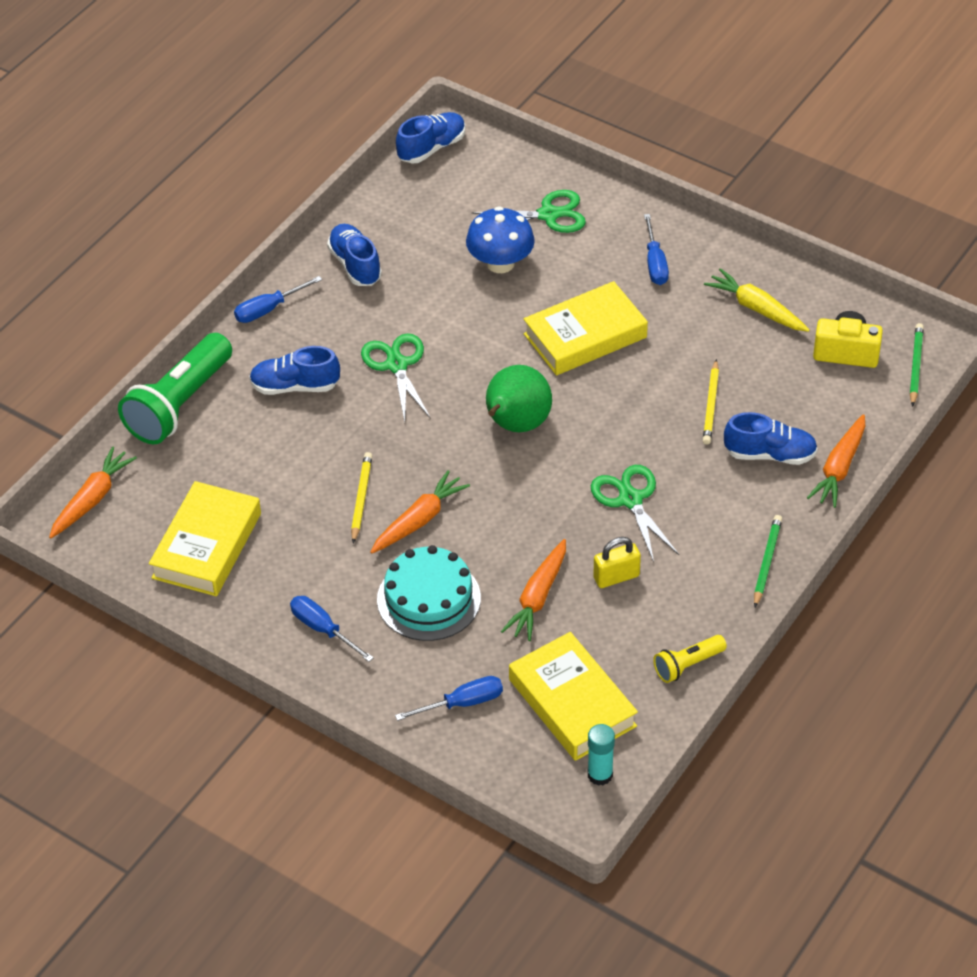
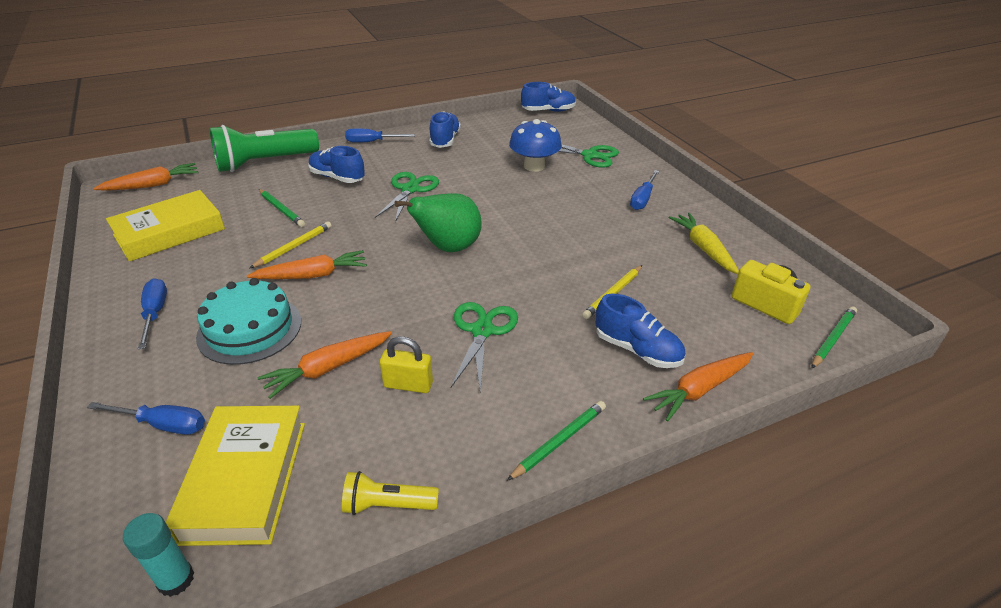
camera: 30 degrees right, 10 degrees down
(289, 460) = (281, 210): none -> green pencil
(585, 336) = (553, 218): yellow book -> none

